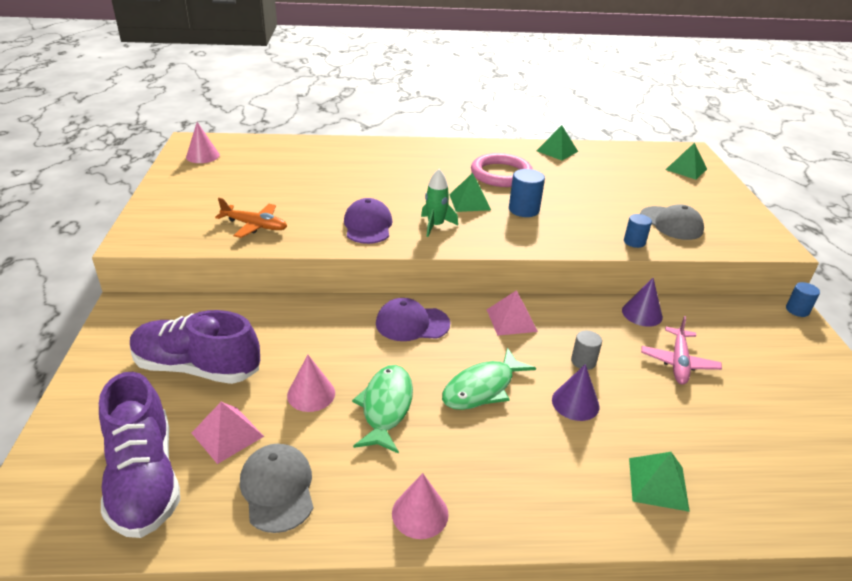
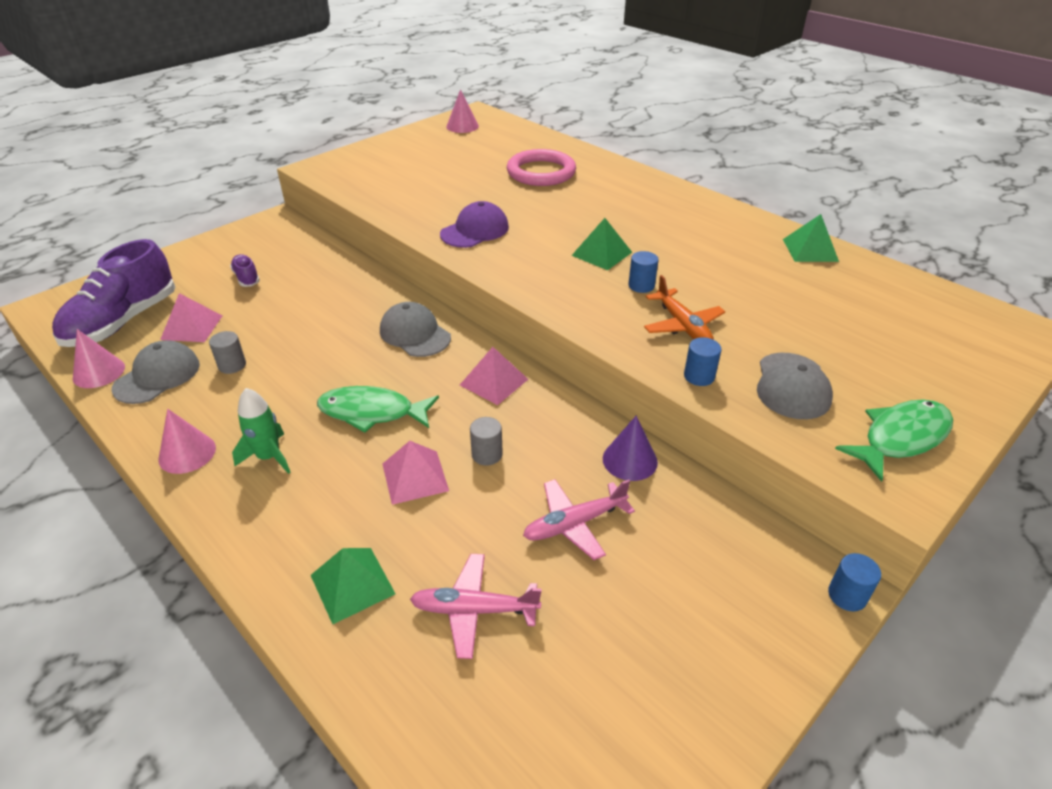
camera: 50 degrees right, 5 degrees up
(197, 367) = (247, 278): purple shoe -> purple shoe, size x0.45
(254, 226) = (398, 192): orange plane -> orange plane (682, 325)
(311, 394) = (270, 336): pink cone -> pink cone (99, 372)
(325, 434) = (232, 365): none -> grey cylinder
(386, 407) = (292, 376): green fish -> green fish (901, 438)
(412, 323) = (415, 334): purple cap -> grey cap
(435, 226) = (528, 258): green rocket -> green rocket (269, 457)
(501, 174) = (689, 244): pink ring -> pink ring (541, 172)
(523, 210) = (641, 286): blue cylinder -> blue cylinder, size x0.66
(575, 403) = (415, 477): purple cone -> pink pyramid
(686, 169) = (963, 346): green pyramid -> none
(721, 439) = (475, 610): none -> pink plane

